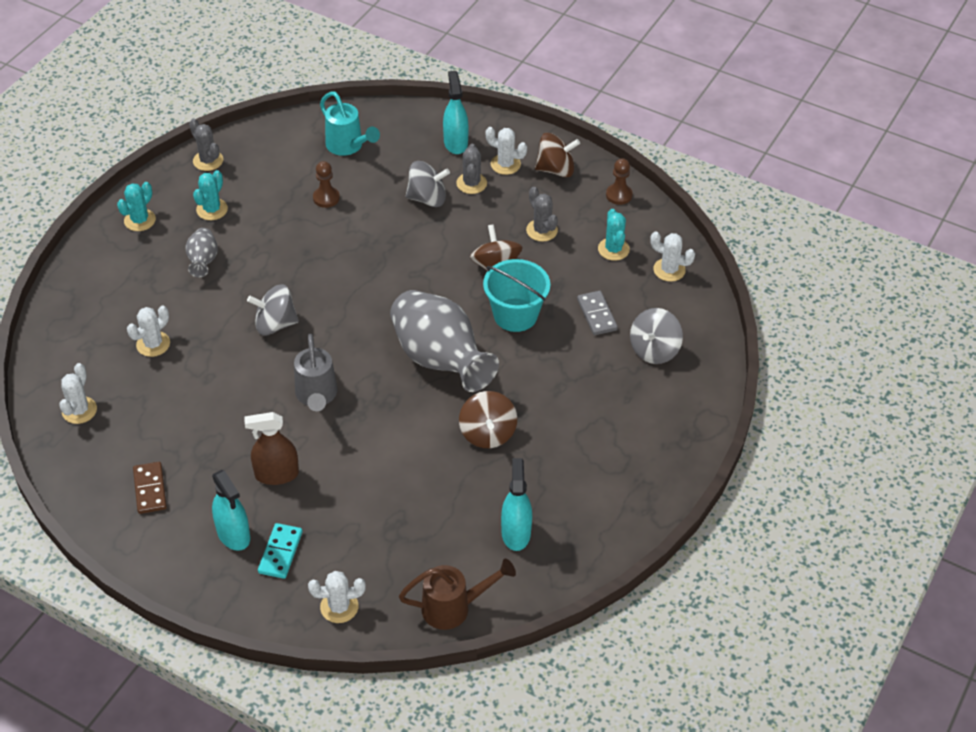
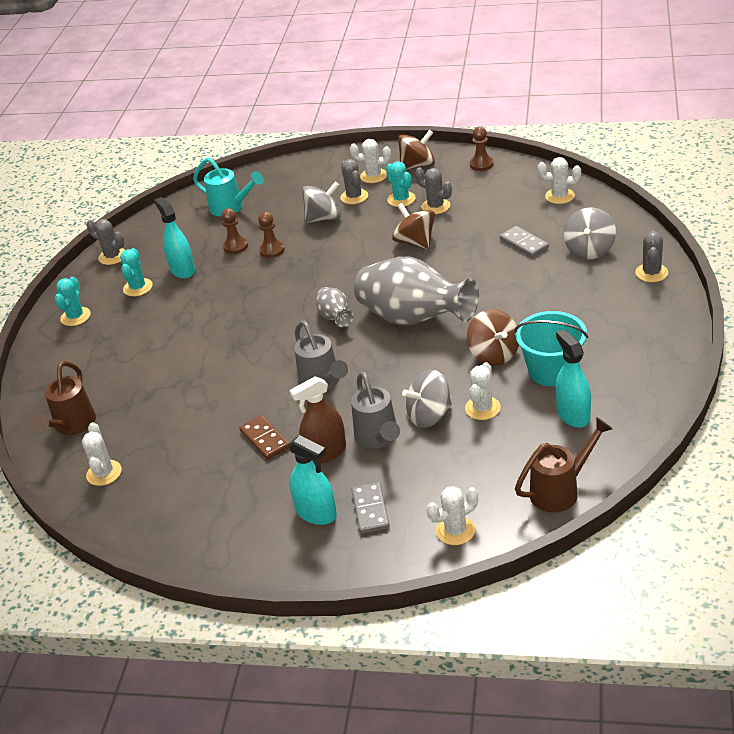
camera: 15 degrees left, 10 degrees down
(77, 346) = (72, 426): none -> brown watering can
(150, 489) = (212, 508): brown domino -> brown domino (264, 439)
(153, 344) = (144, 399): white cactus -> white cactus (482, 408)
(203, 261) = (153, 325): grey vase -> grey vase (335, 318)
(275, 324) = (249, 346): grey spinning top -> grey spinning top (429, 415)
(280, 552) = (370, 510): turquoise domino -> grey domino
(330, 480) = (378, 438): none -> grey watering can
(357, 218) = (272, 250): none -> brown pawn
(455, 143) = (321, 176): turquoise spray bottle -> turquoise spray bottle (182, 270)
(515, 315) = (456, 267): turquoise bucket -> turquoise bucket (552, 370)
(613, 249) = (504, 198): turquoise cactus -> turquoise cactus (401, 199)
(694, 404) = (651, 273): none -> grey cactus

